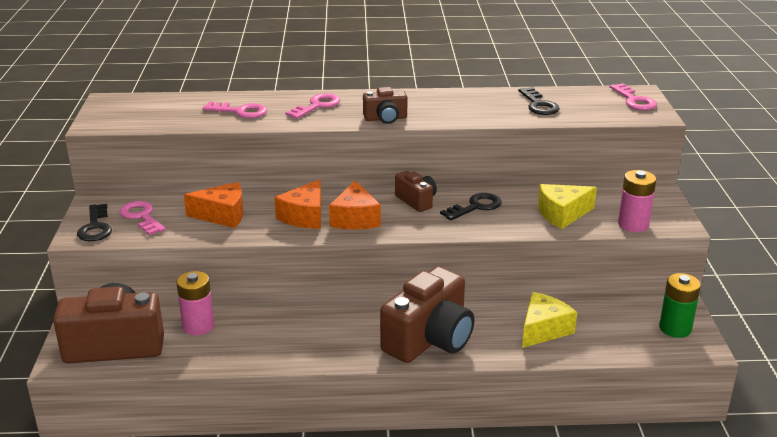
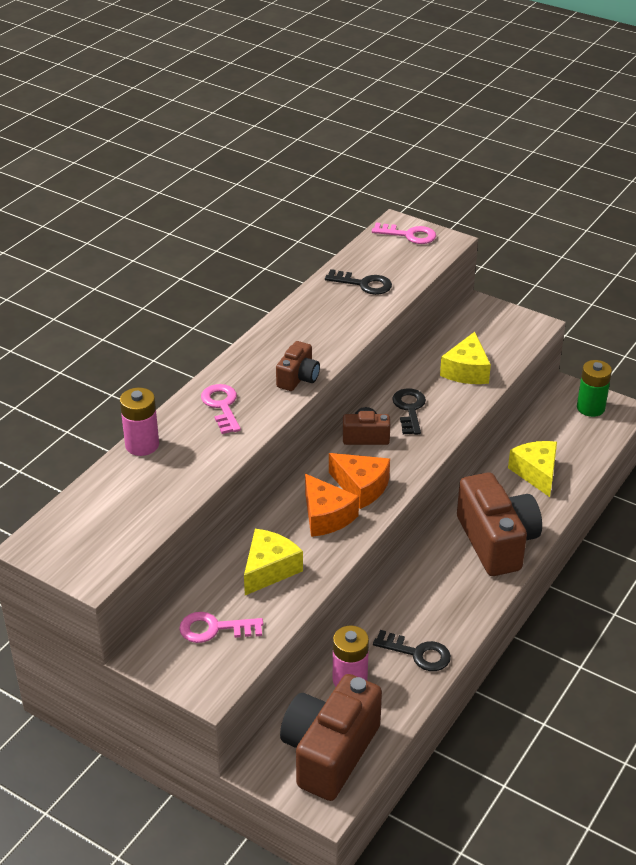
camera: 55 degrees left, 10 degrees up
(95, 227) = (203, 671): black key -> black key (418, 653)
(222, 215) = (269, 569): orange cheese -> yellow cheese
(240, 111) = (178, 460): pink key -> none
(633, 224) = (516, 346): pink battery -> pink battery (142, 445)

